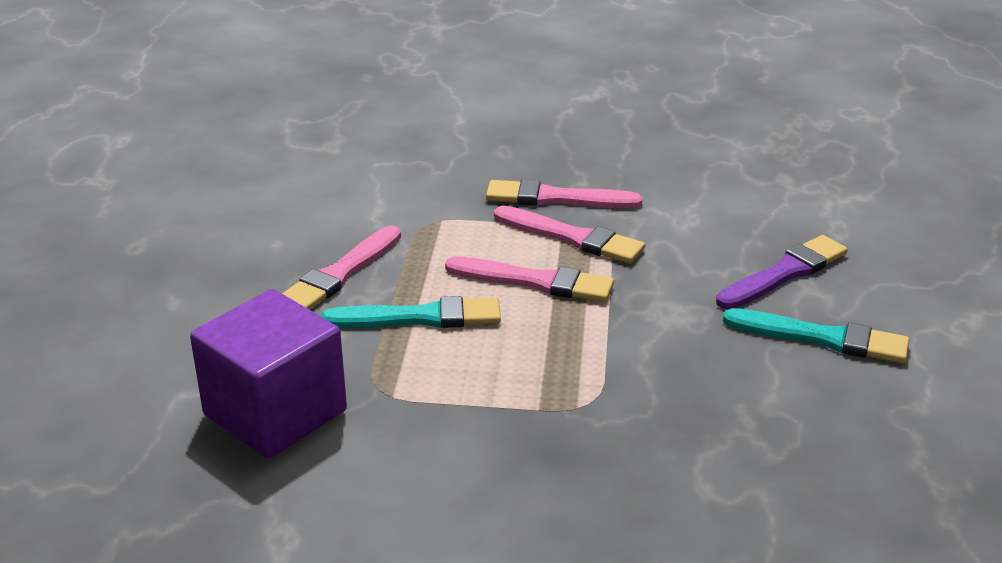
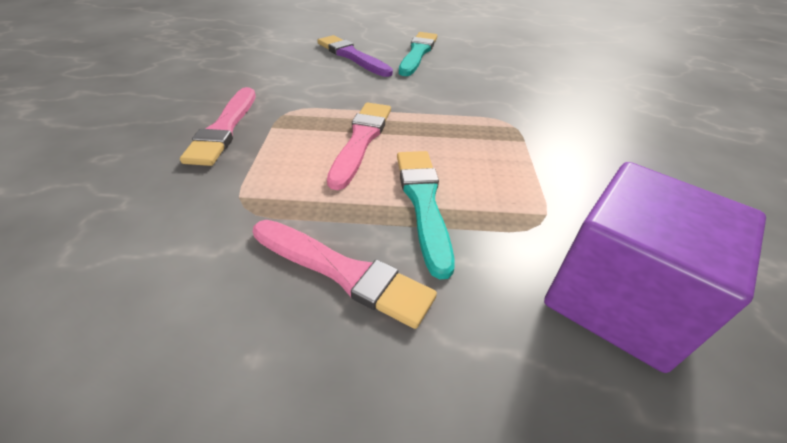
camera: 95 degrees left, 10 degrees up
(572, 237) = (294, 123): pink brush -> none

